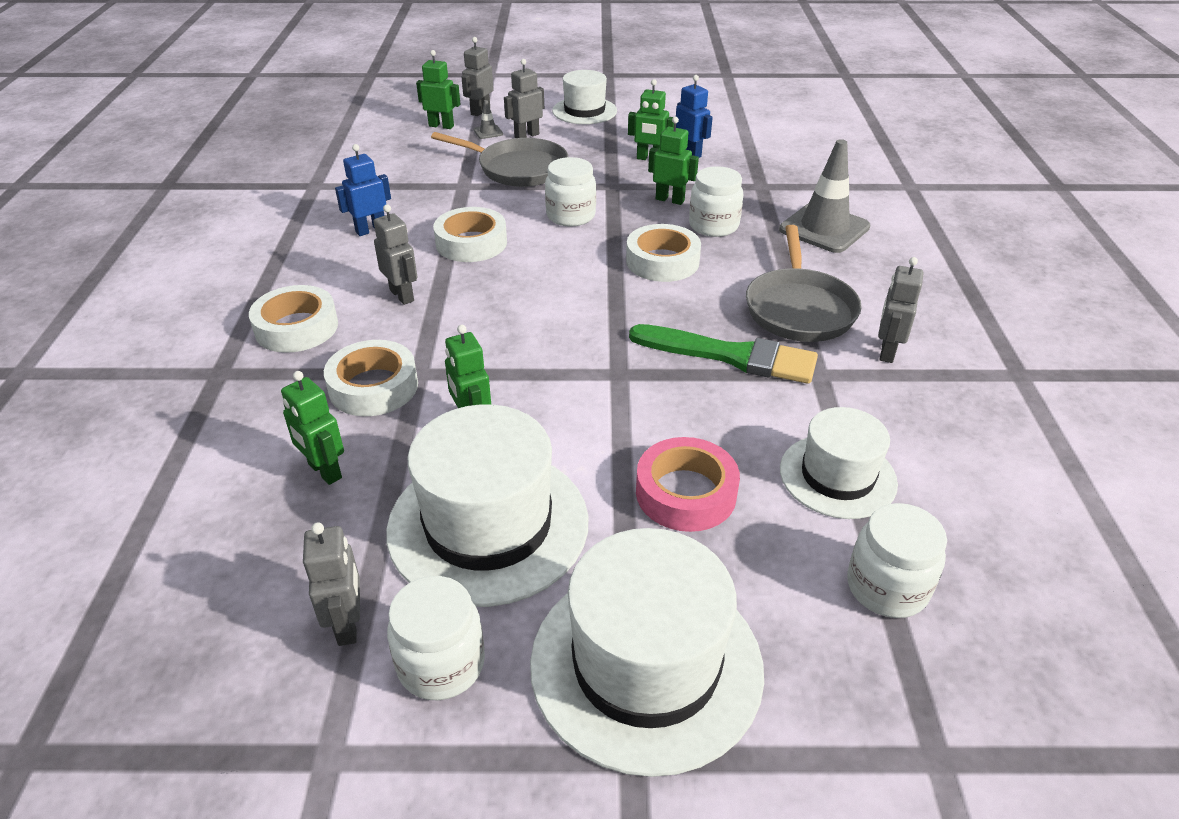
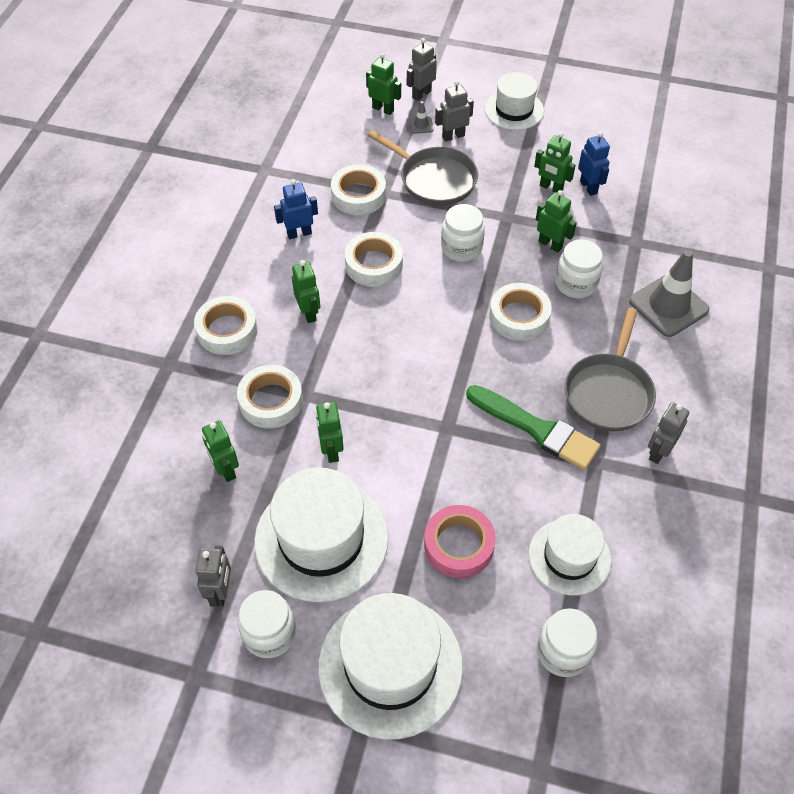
camera: 15 degrees right, 15 degrees up
(402, 295) = (309, 313): grey robot -> green robot
(434, 191) = (358, 195): none -> white tape

